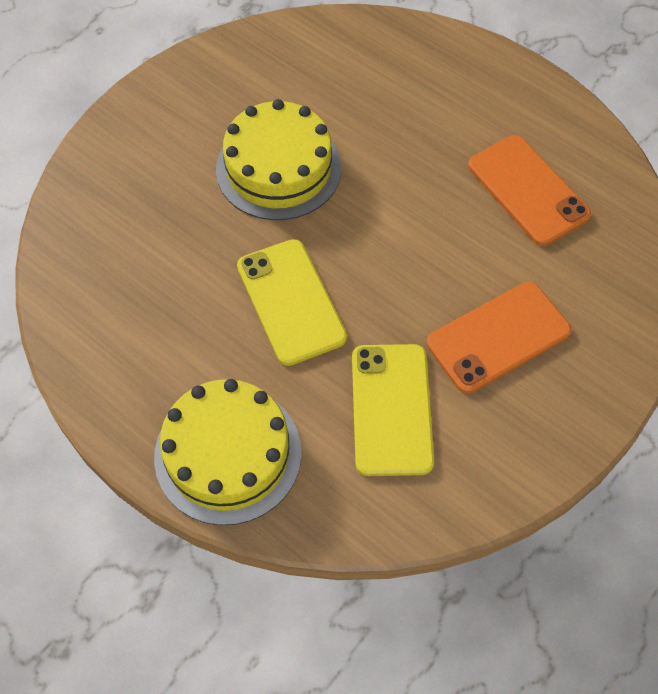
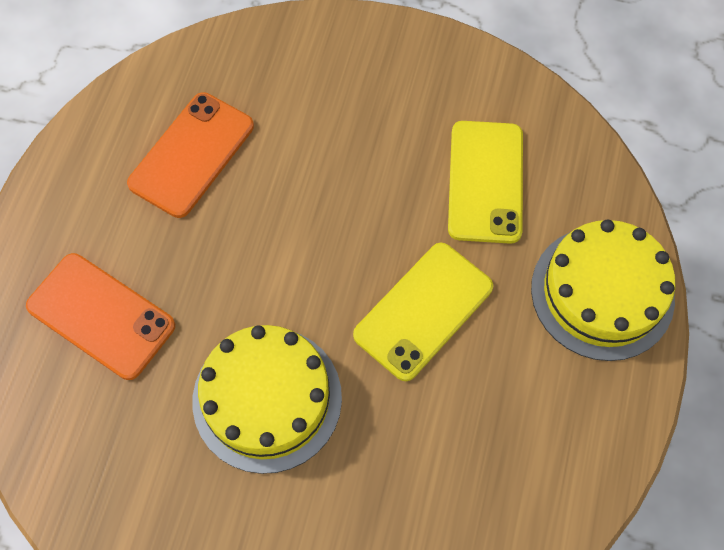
camera: 115 degrees left, 5 degrees up
(391, 409) = (485, 181): yellow phone -> yellow phone turned 60 degrees counterclockwise
(498, 337) = (370, 126): orange phone -> orange phone (101, 316)

